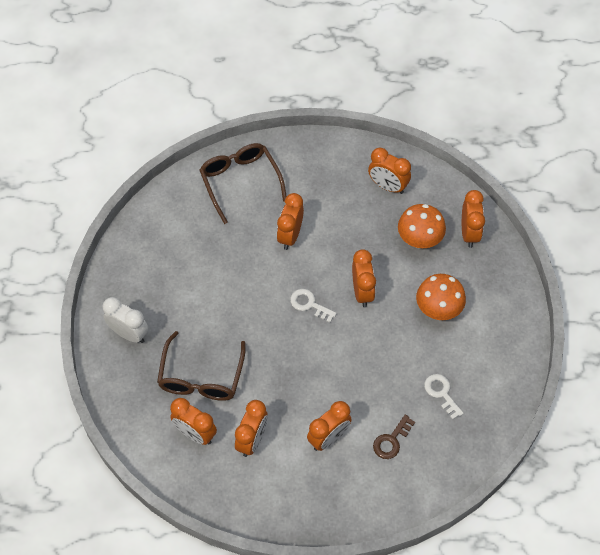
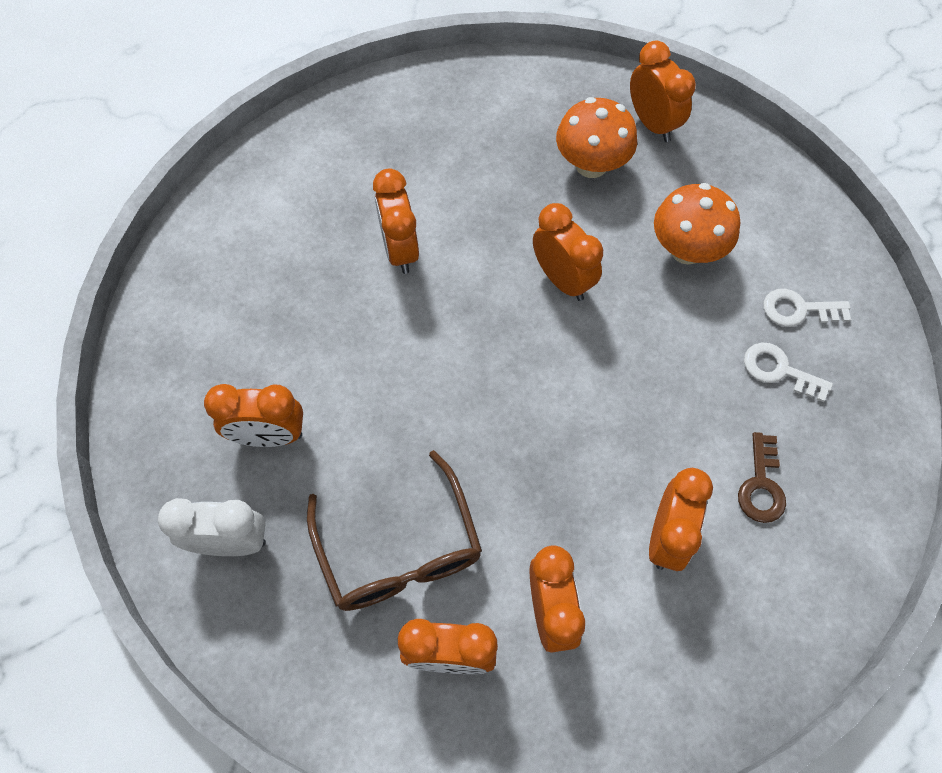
camera: 30 degrees left, 5 degrees up
(240, 182) = (272, 206): brown glasses -> none
(309, 304) = (497, 339): white key -> white key (798, 310)
(387, 186) = (496, 112): orange clock -> orange clock (269, 436)

